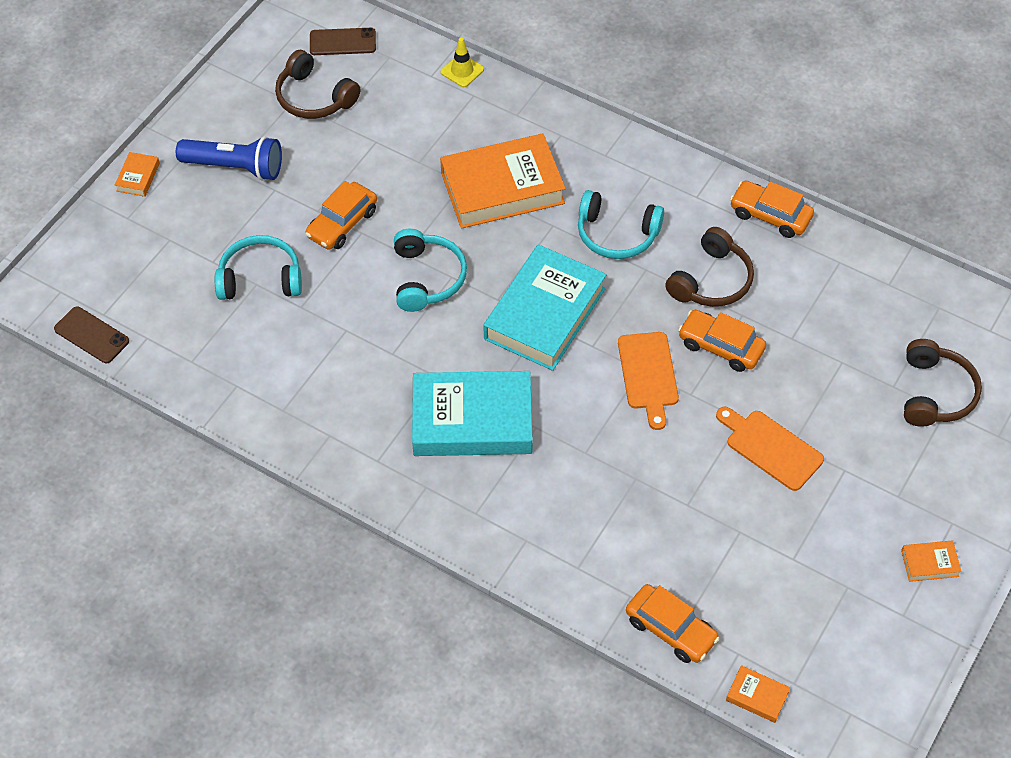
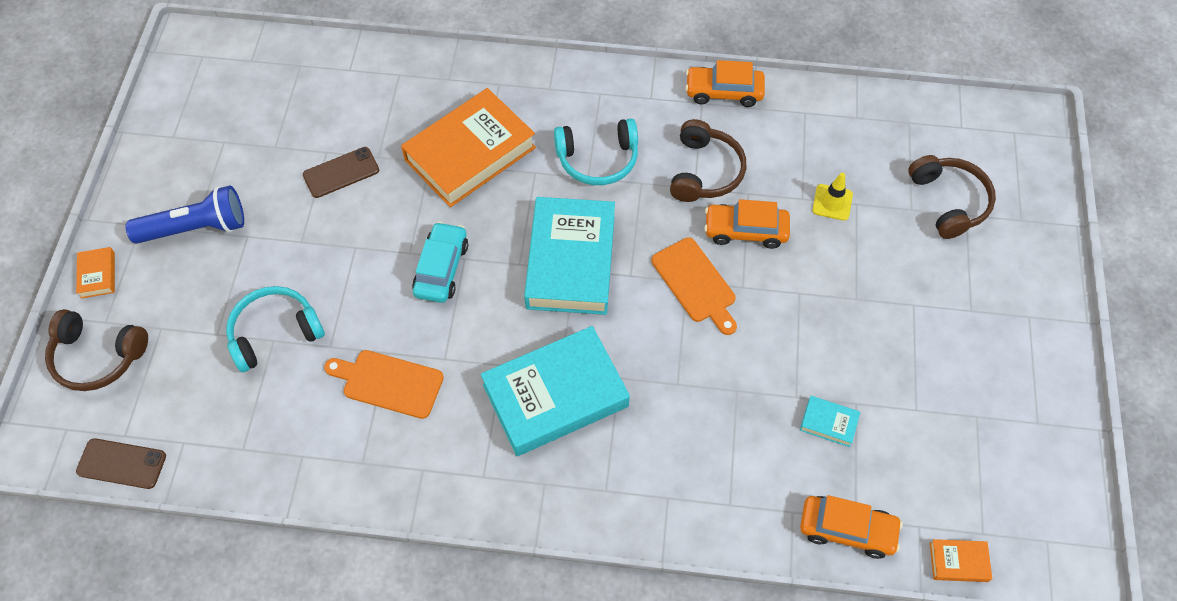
camera: 25 degrees left, 5 degrees up
(314, 97) = (244, 130): brown headphones -> brown headphones (97, 356)
(342, 42) = (247, 66): brown phone -> brown phone (341, 173)
(342, 223) = (332, 245): orange car -> none
(427, 278) = (441, 269): turquoise headphones -> turquoise car
(462, 71) = (377, 55): yellow traffic cone -> yellow traffic cone (832, 202)
(704, 537) = (828, 423): none -> turquoise book
(771, 448) = (840, 310): orange cutting board -> orange cutting board (389, 383)
(930, 563) = (1032, 363): orange book -> none

